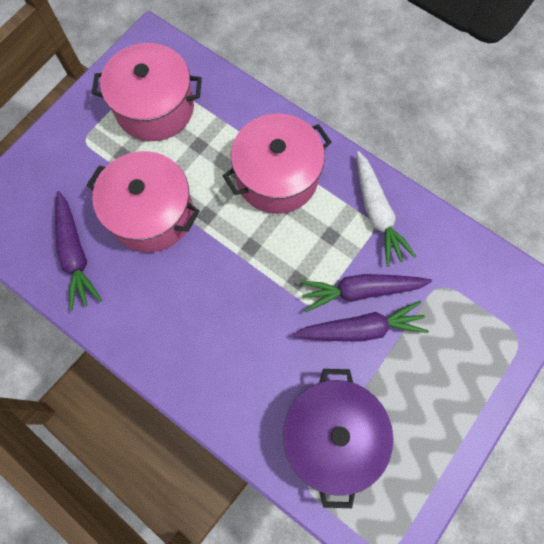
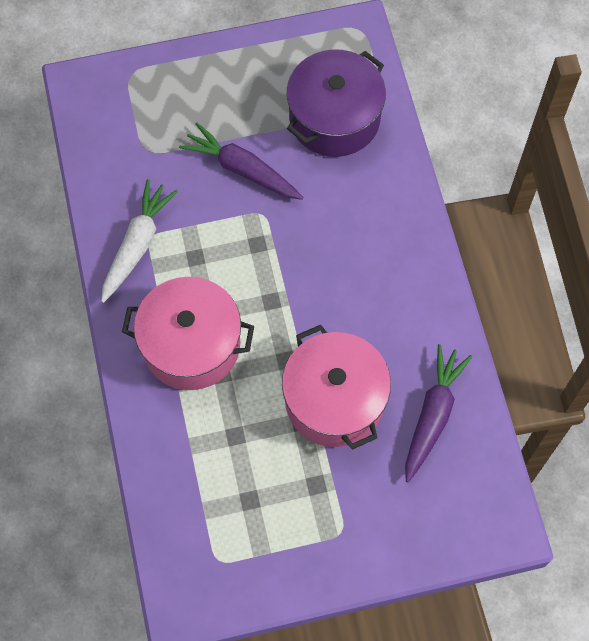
camera: 140 degrees left, 5 degrees down
(155, 108) = (244, 513): pink pot -> none
(361, 291) = (214, 196): purple carrot -> none

